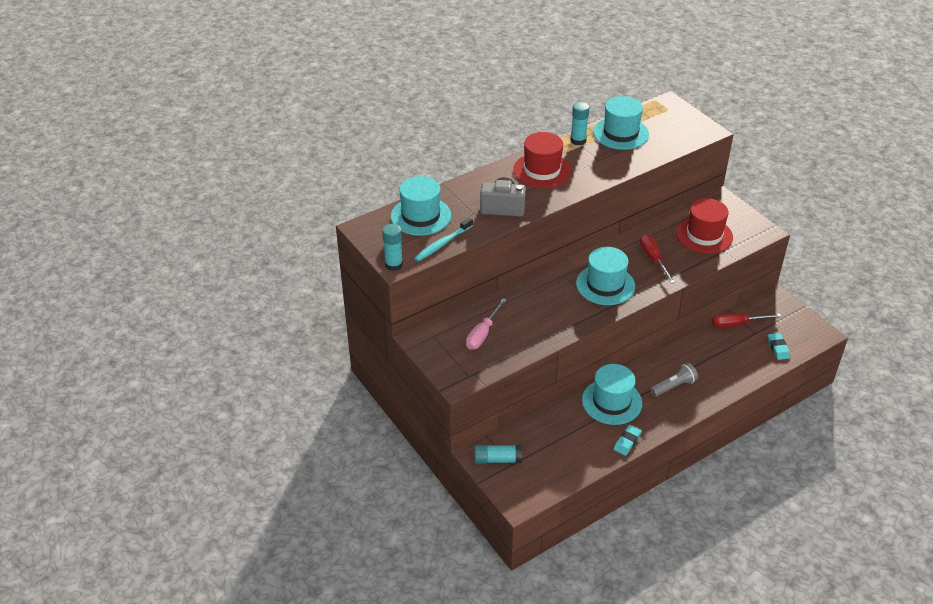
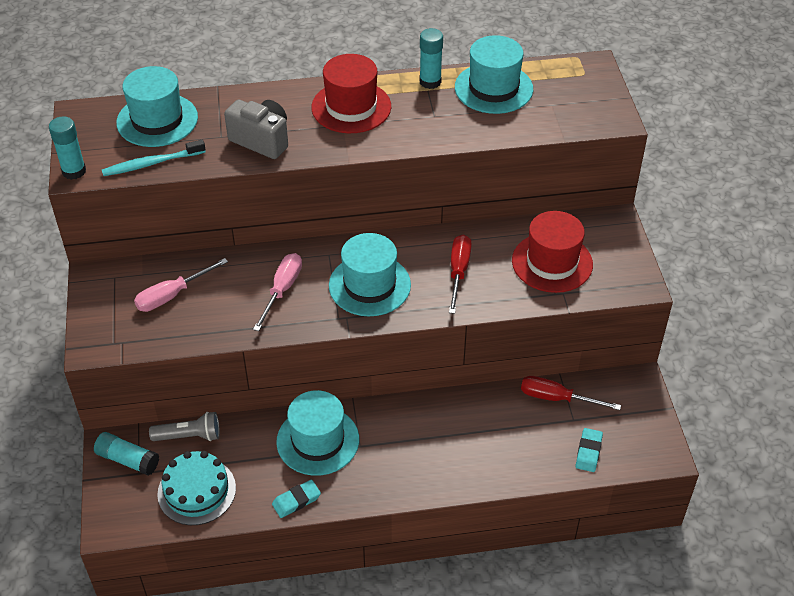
camera: 25 degrees right, 5 degrees up
(552, 306) = (282, 290): none -> pink screwdriver
(559, 460) = (196, 491): none -> turquoise cake
(673, 386) = (410, 451): grey flashlight -> grey flashlight (189, 436)

